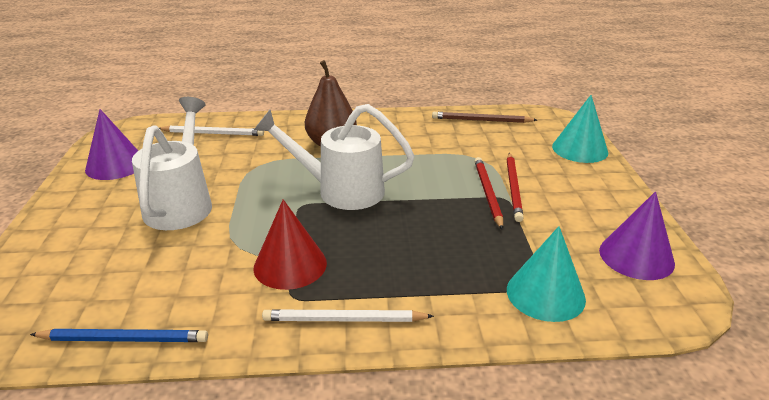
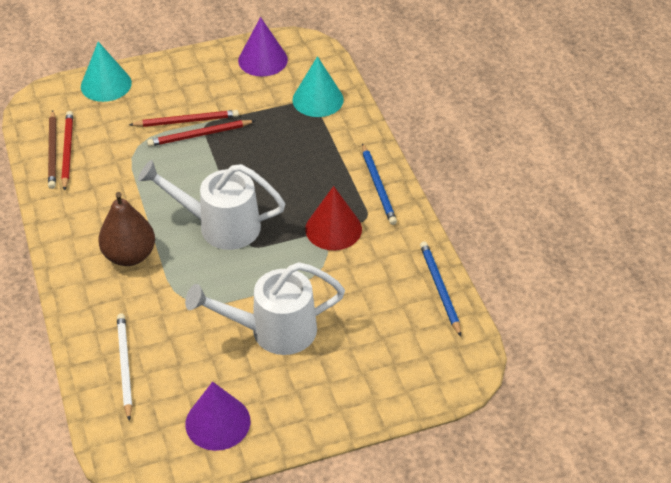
camera: 105 degrees left, 15 degrees up
(341, 191) = (220, 226): white watering can -> white watering can turned 105 degrees clockwise
(344, 320) = (378, 186): white pencil -> blue pencil
(480, 126) = (67, 151): none -> red pencil

